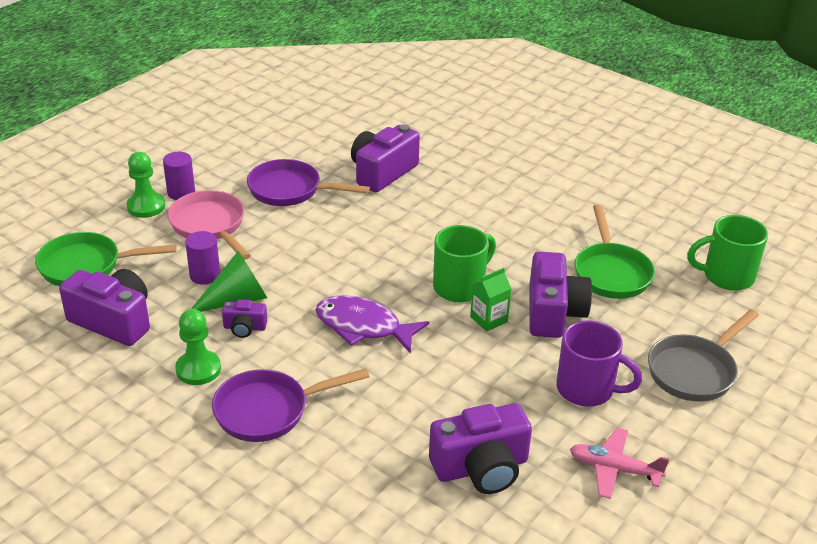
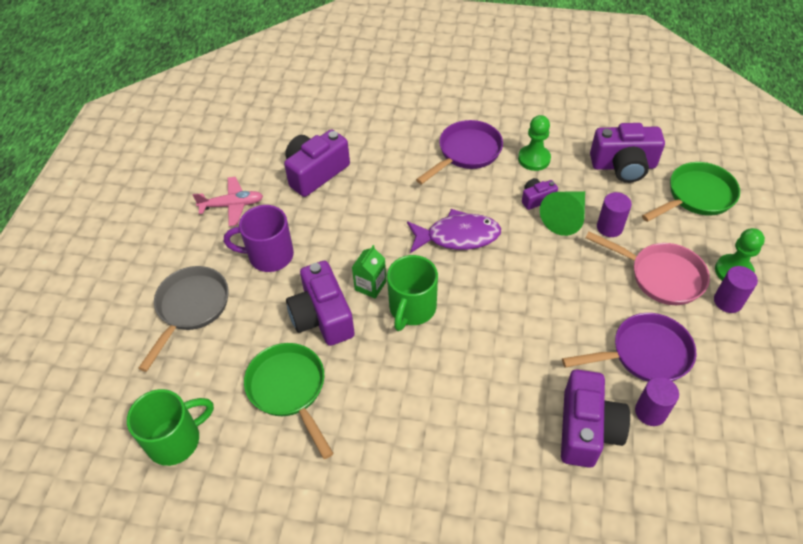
camera: 155 degrees right, 15 degrees up
(326, 164) = (650, 412): none -> purple cylinder

